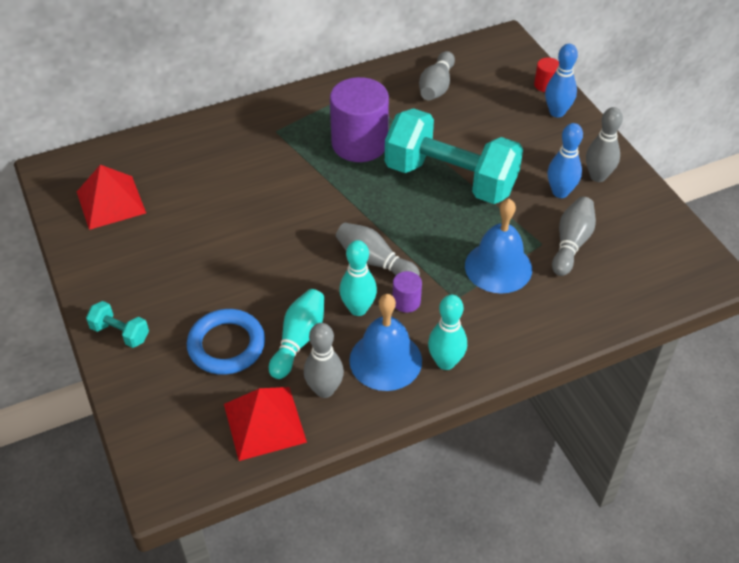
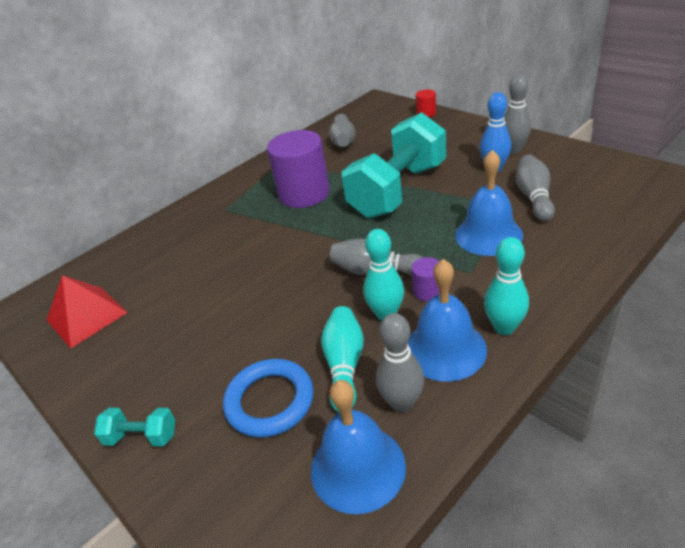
camera: 15 degrees left, 10 degrees down
(264, 423) = (357, 467): red pyramid -> blue bell
(450, 179) = (398, 190): turquoise dumbbell -> turquoise dumbbell turned 60 degrees counterclockwise
(557, 112) = (448, 125): blue bowling pin -> none

